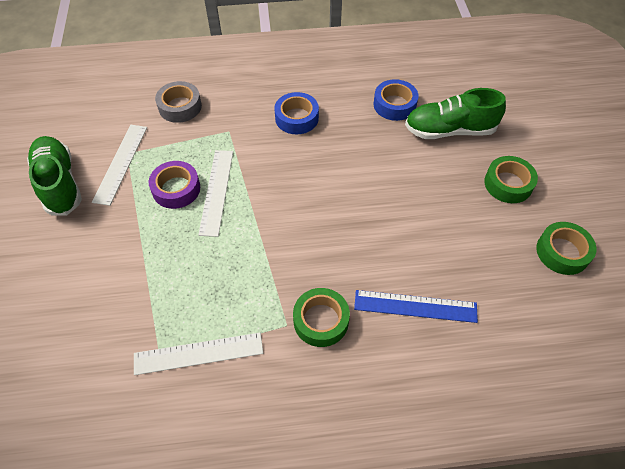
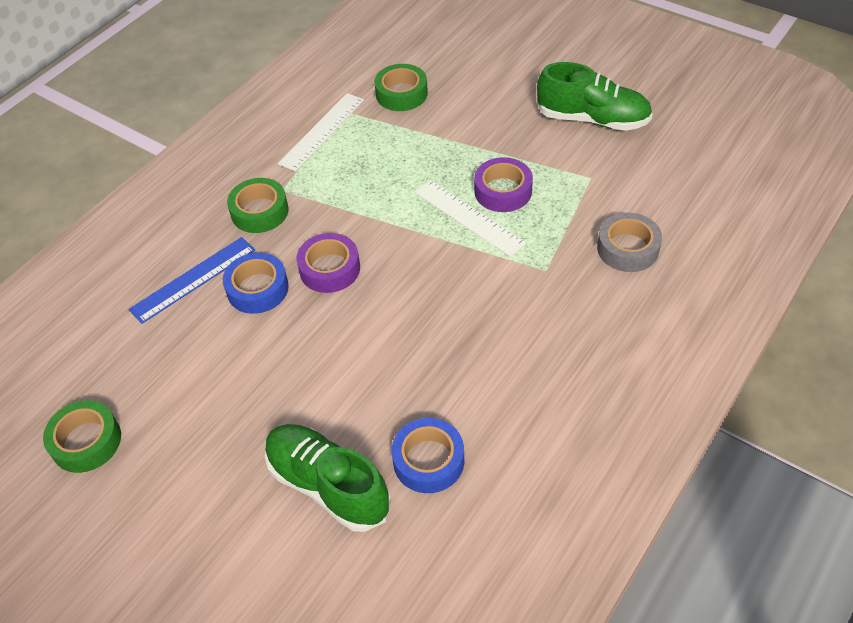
camera: 135 degrees right, 5 degrees down
(121, 163) = (580, 167): white ruler -> none
(296, 118) = (506, 342): blue tape -> blue tape (257, 289)
(328, 233) = (330, 269): none -> purple tape
(449, 130) = (328, 485): green shoe -> green shoe turned 90 degrees counterclockwise
(508, 184) = (200, 473): green tape -> green tape (401, 94)

